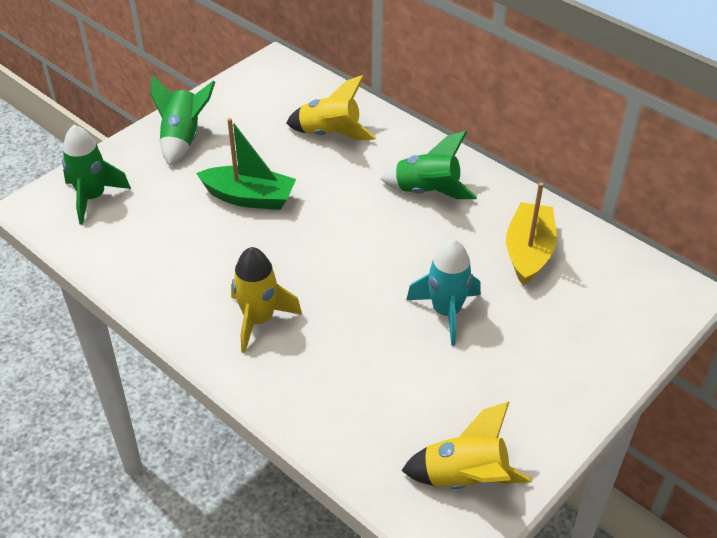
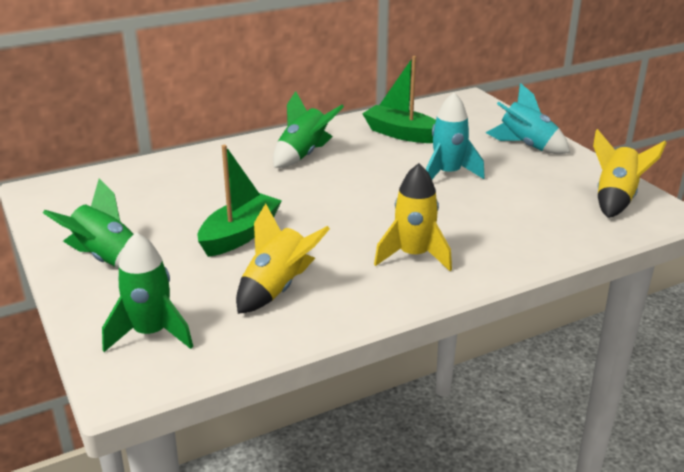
camera: 70 degrees left, 15 degrees down
(330, 134) = (186, 181): yellow rocket -> yellow rocket (277, 289)
(528, 252) = (401, 134): yellow boat -> green boat
(568, 372) = (526, 146): none -> turquoise rocket

